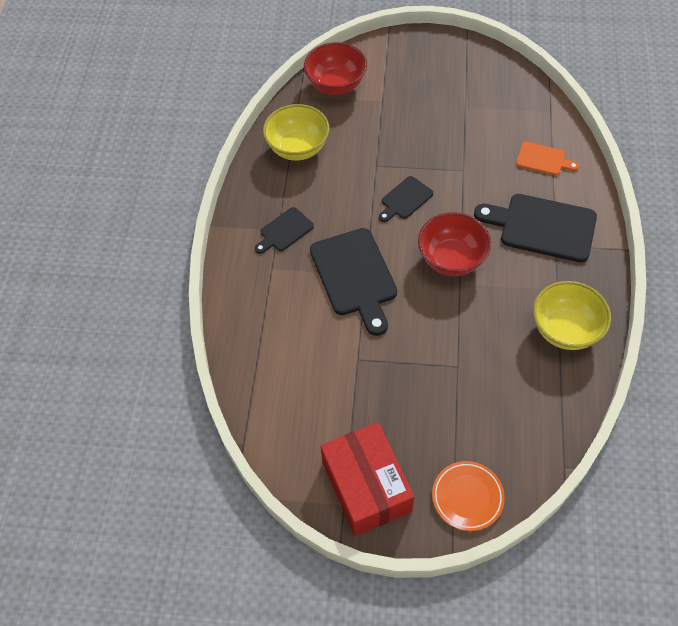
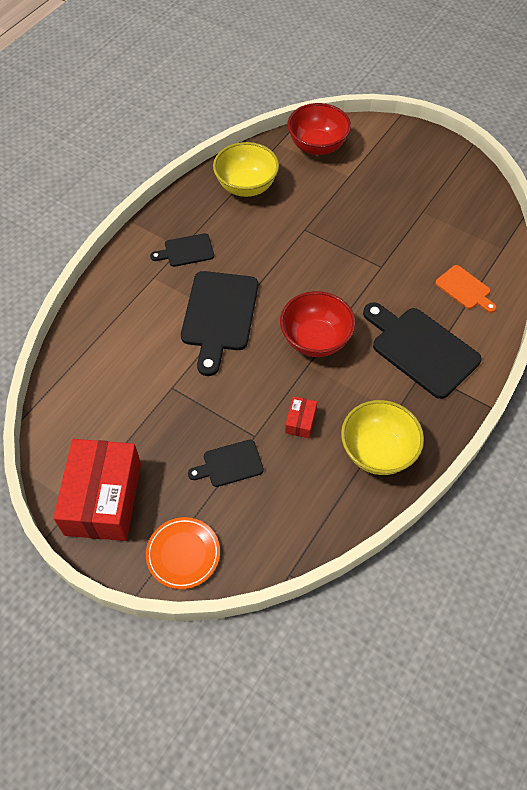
camera: 25 degrees right, 0 degrees up
(405, 199) = (310, 269): black cutting board -> black cutting board (229, 464)
(487, 335) = (300, 421): none -> red box

